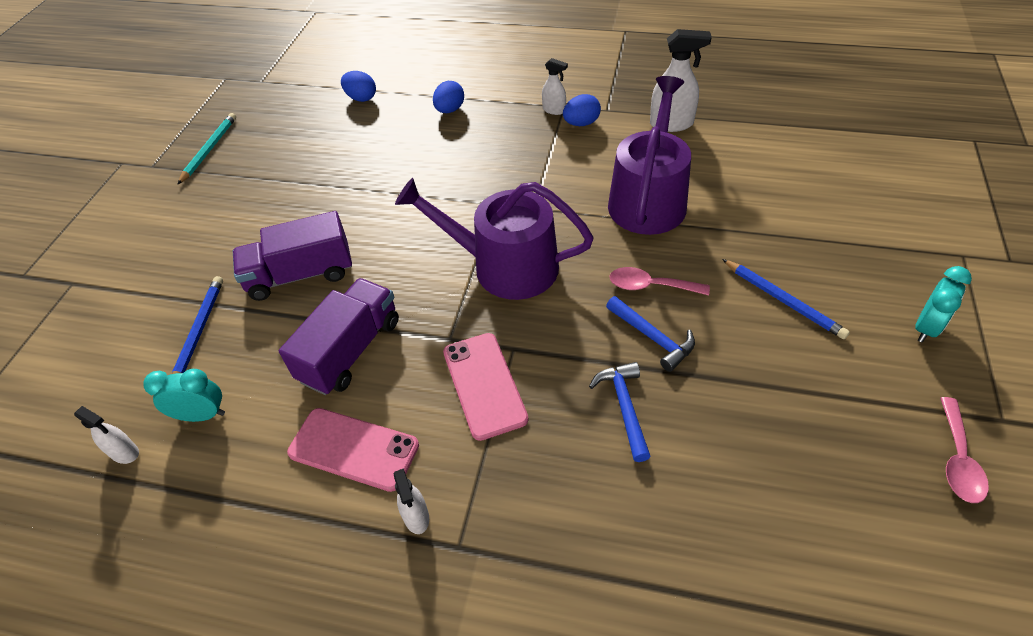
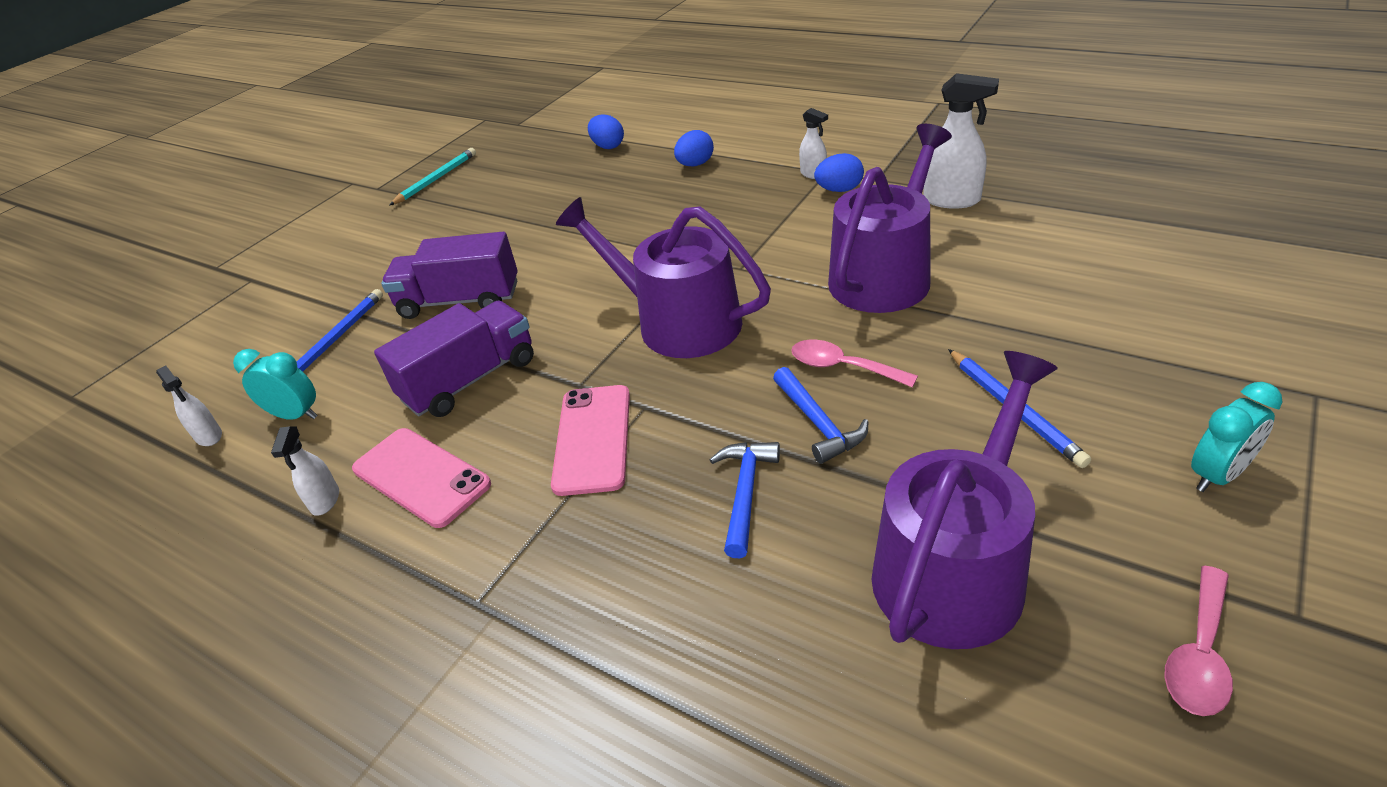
camera: 20 degrees right, 10 degrees down
(416, 517) = (448, 560): white spray bottle -> white spray bottle (325, 501)
(791, 432) = (955, 566): none -> purple watering can

